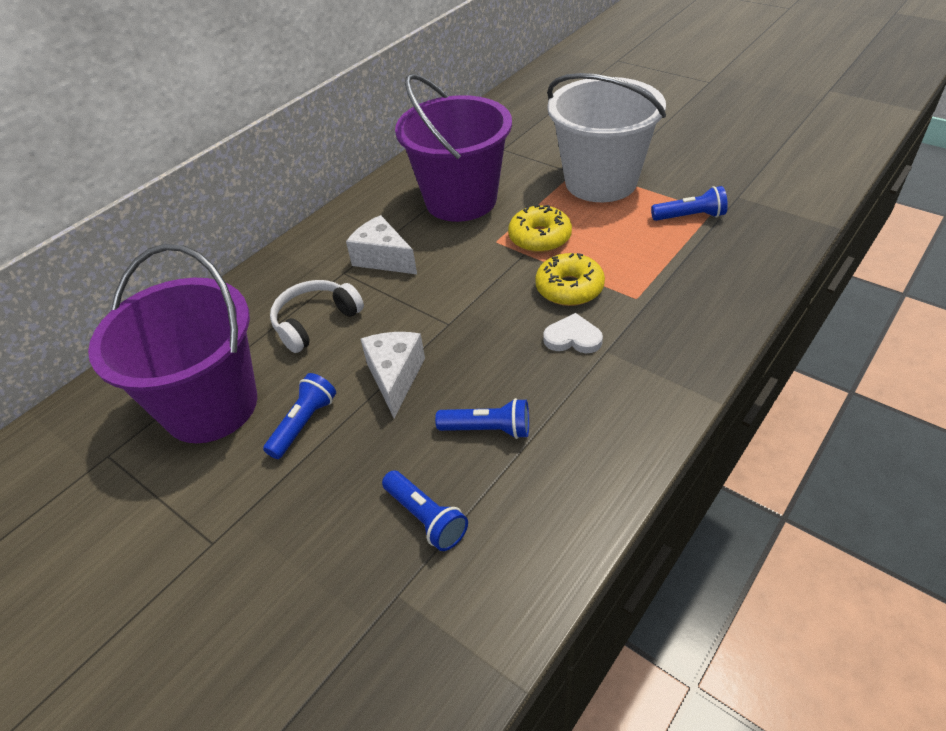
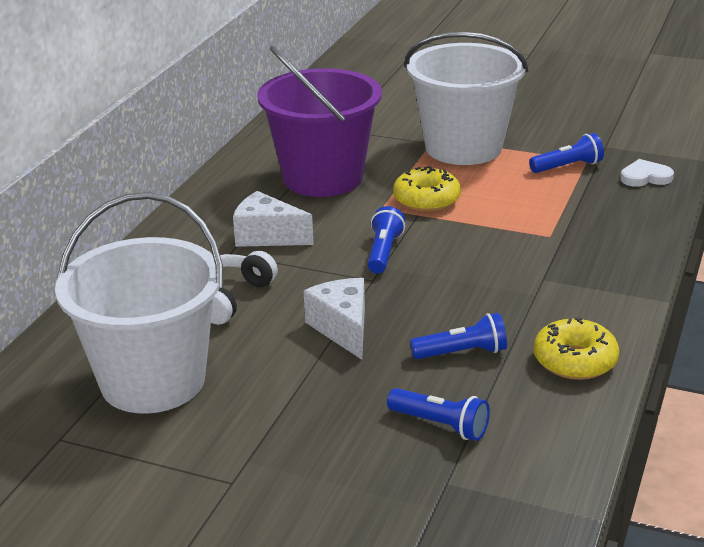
camera: 20 degrees left, 15 degrees down
(211, 406) = (153, 381): purple bucket -> white bucket
(304, 423) = (268, 378): blue flashlight -> blue flashlight (384, 252)
(569, 288) = (480, 236): yellow donut -> yellow donut (575, 360)
(573, 338) = (505, 274): white heart -> white heart (645, 177)

